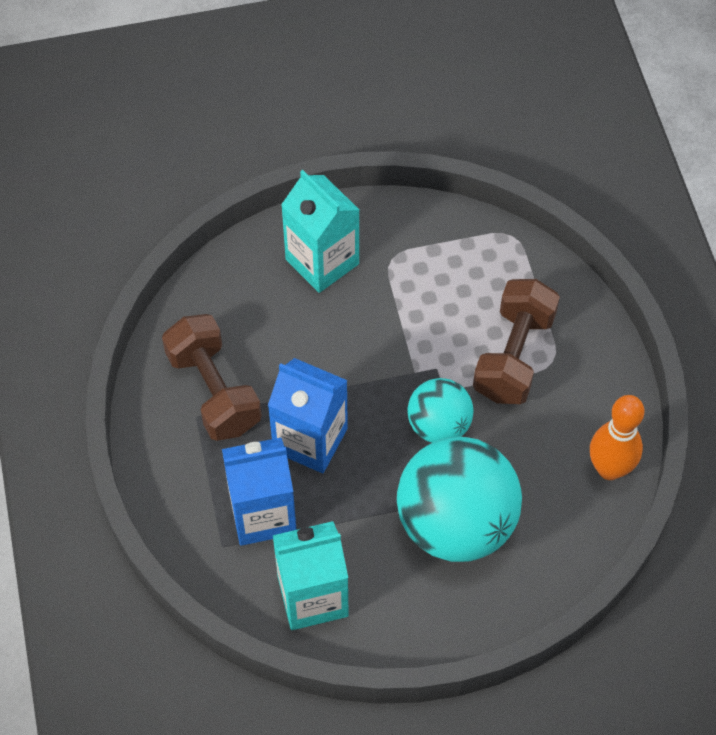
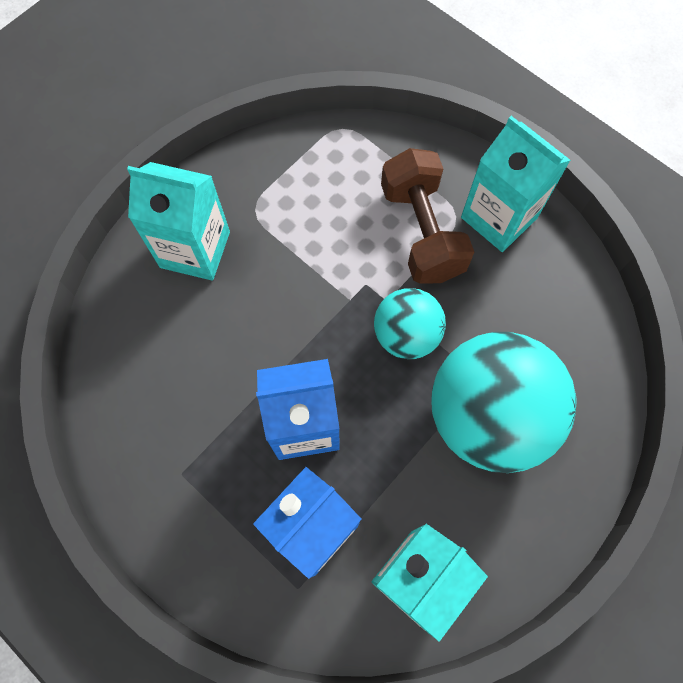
camera: 35 degrees left, 10 degrees up
(214, 391) = (181, 437): brown dumbbell -> none
(588, 384) = (499, 217): none -> turquoise carton
(609, 469) = (572, 280): orange bowling pin -> none

